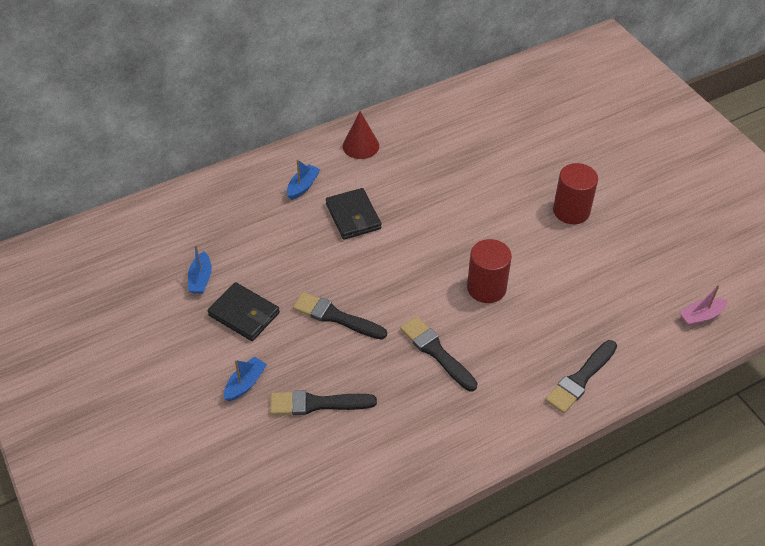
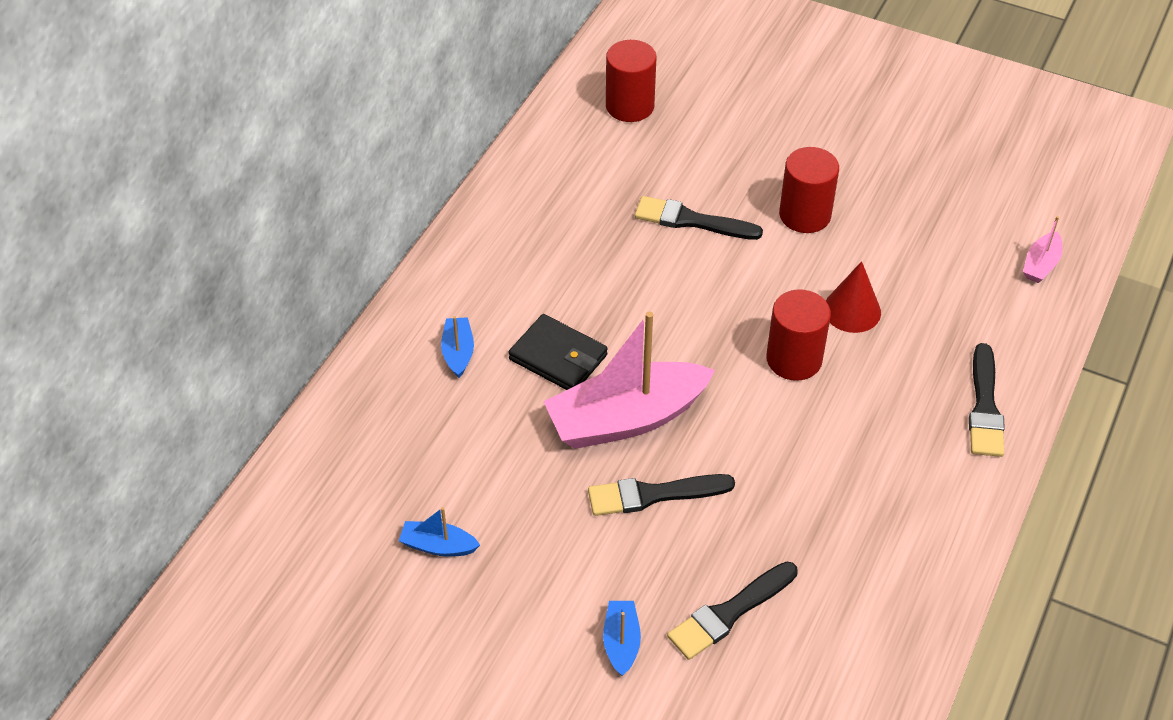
camera: 35 degrees left, 0 degrees up
(201, 279) = (438, 546): blue boat -> blue boat turned 135 degrees clockwise
(244, 314) = (537, 558): black wallet -> none
(359, 268) = (626, 419): none -> pink boat
(360, 146) = (483, 261): red cone -> red cone (852, 310)
(436, 352) = (807, 468): black brush -> black brush (691, 221)
(522, 101) = (630, 106): none -> red cylinder

